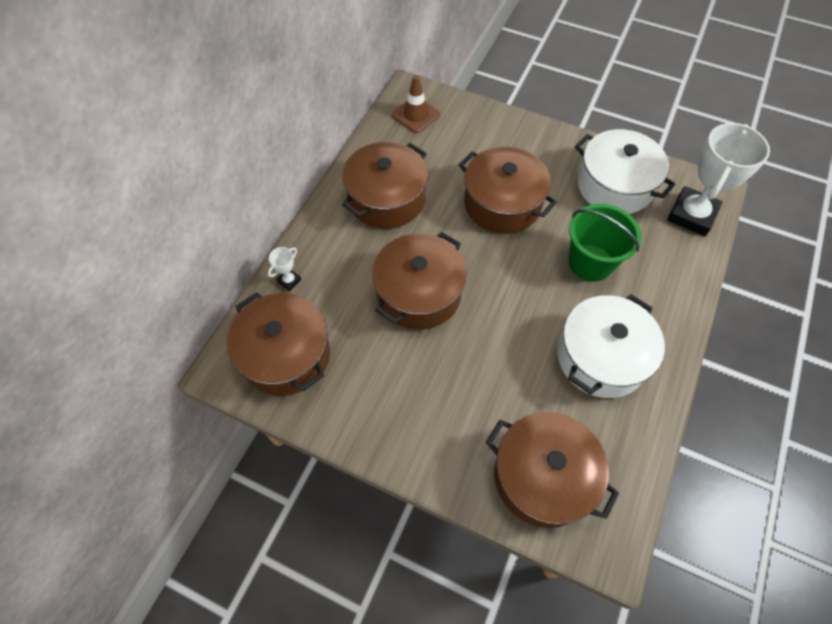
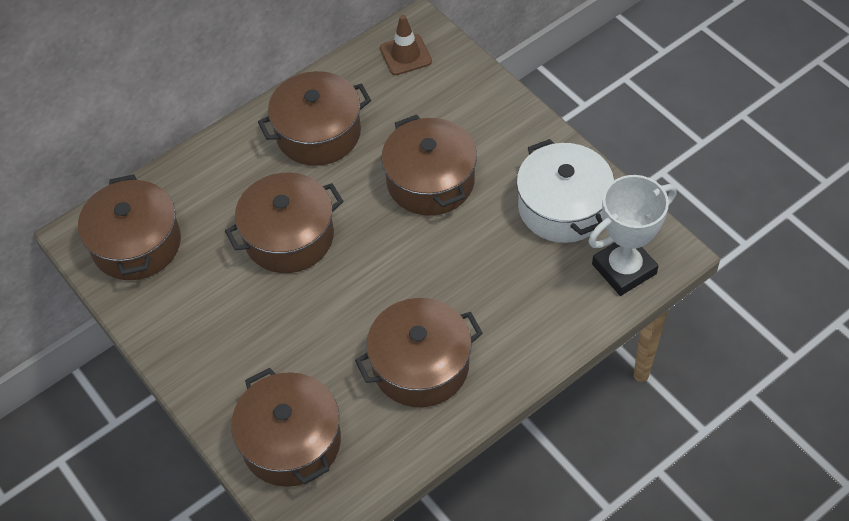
camera: 30 degrees right, 5 degrees down
(289, 280) = (179, 178): white trophy -> none
(590, 262) = (477, 274): green bucket -> none
(601, 357) = (420, 365): white pot -> brown pot

